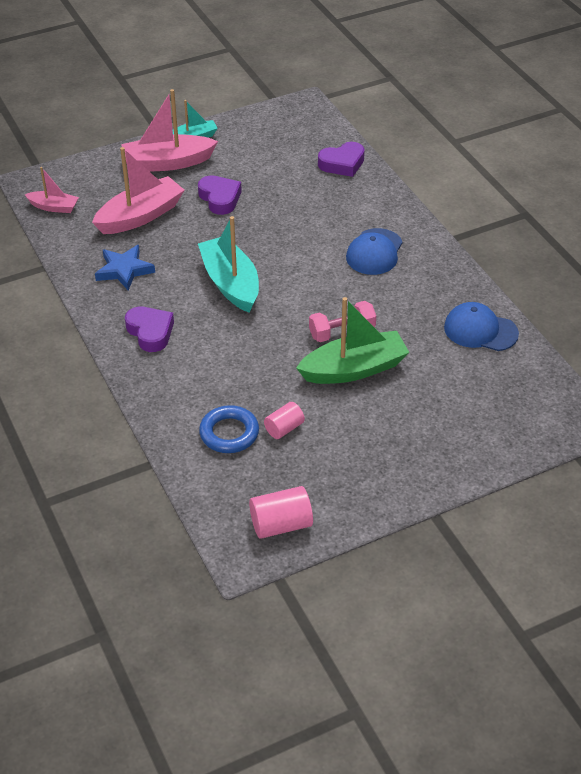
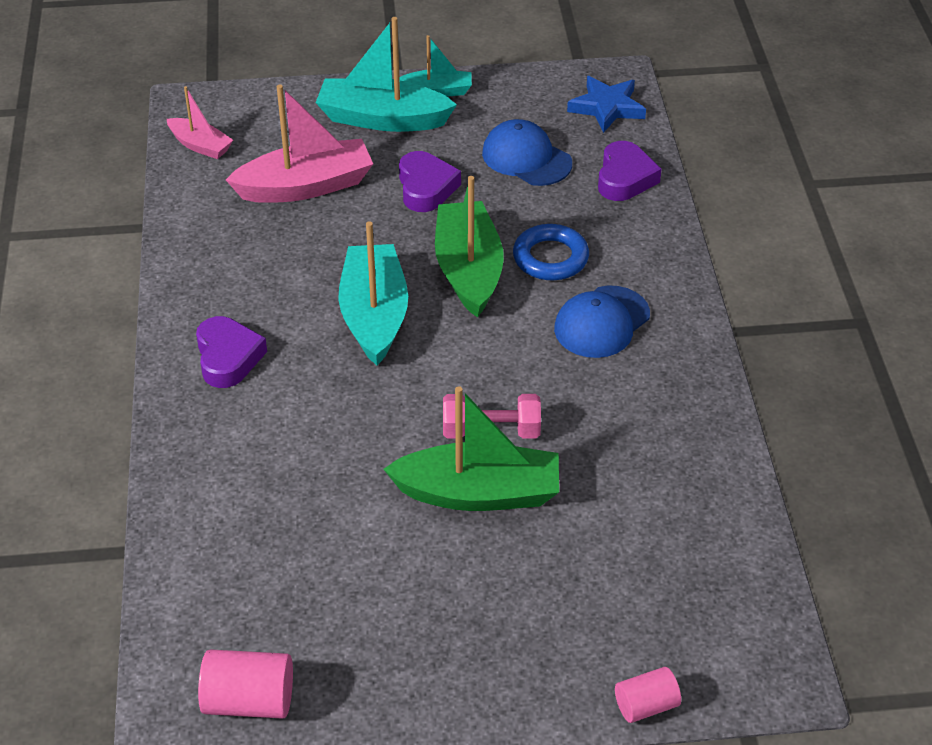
camera: 20 degrees right, 0 degrees up
(124, 270) = (242, 258): blue star -> blue star (607, 107)
(167, 163) = (382, 119): pink boat -> turquoise boat
(229, 433) = (252, 538): blue ring -> blue ring (550, 258)
(275, 242) = (468, 270): none -> green boat
(284, 428) = (332, 554): pink cylinder -> pink cylinder (646, 705)
(342, 164) = (625, 178): purple heart -> purple heart turned 75 degrees counterclockwise
(480, 330) = (696, 486): blue cap -> blue cap (526, 158)

